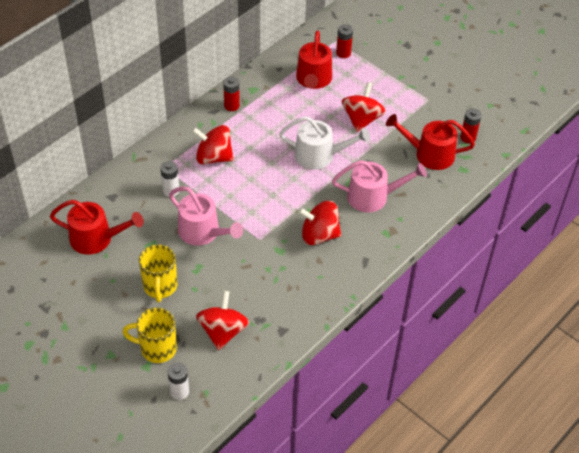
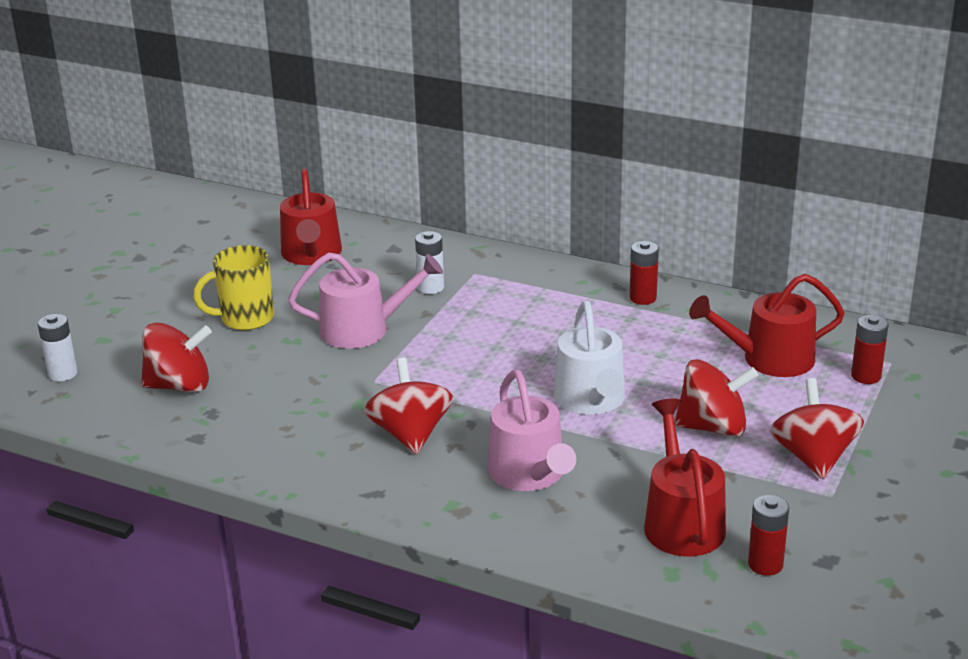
camera: 75 degrees right, 20 degrees down
(157, 348) = (134, 340): yellow mug -> none
(203, 232) = (363, 329): pink watering can -> pink watering can turned 120 degrees counterclockwise
(213, 157) = (520, 306): red spinning top -> red spinning top (813, 457)

